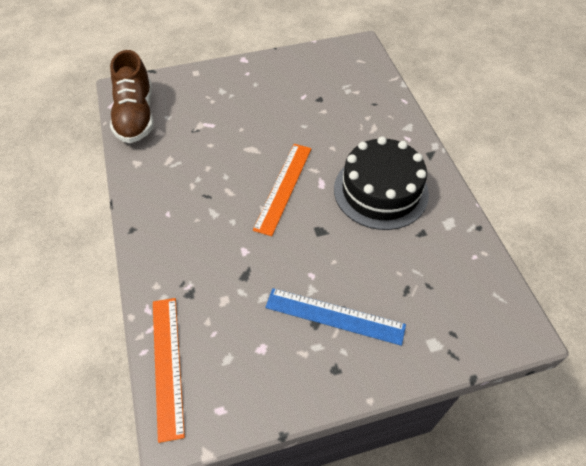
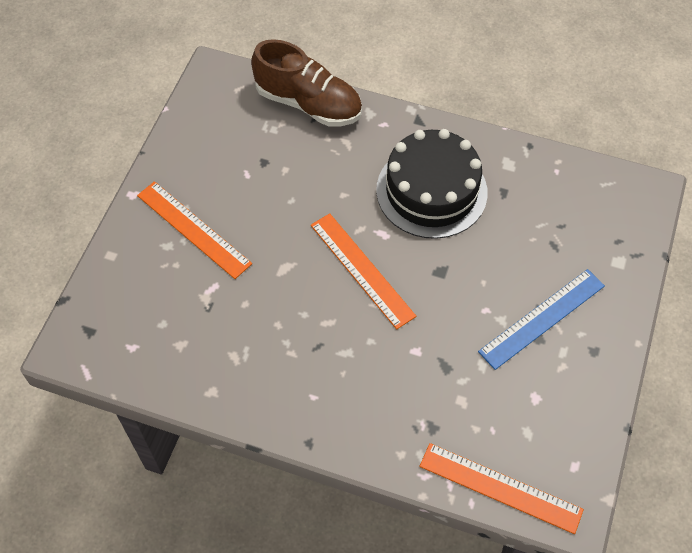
camera: 55 degrees left, 5 degrees up
(136, 116) = (131, 356): brown shoe -> brown shoe (308, 103)
(243, 95) = (193, 229): none -> orange ruler

